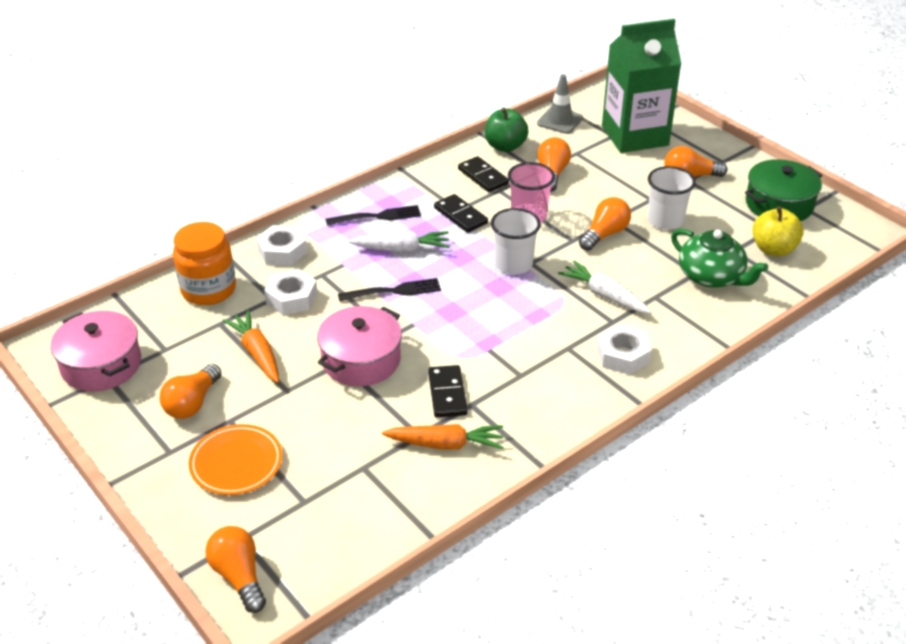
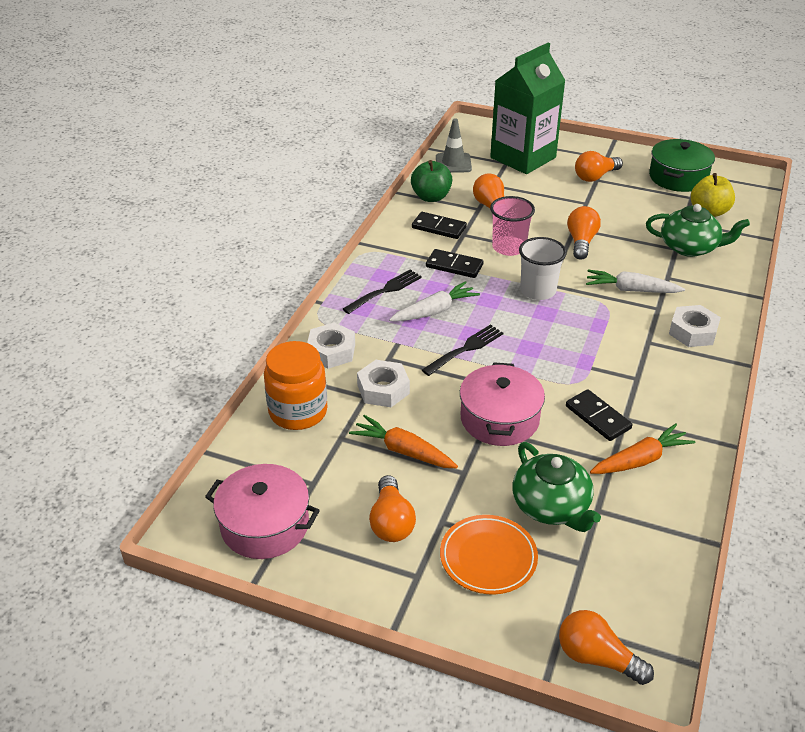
camera: 30 degrees left, 0 degrees up
(328, 447) = (551, 506): none -> green teapot
(665, 220) = (613, 216): white cup -> none

